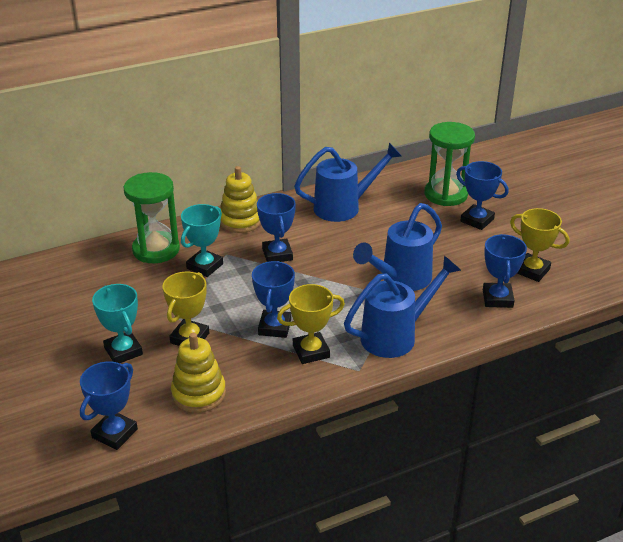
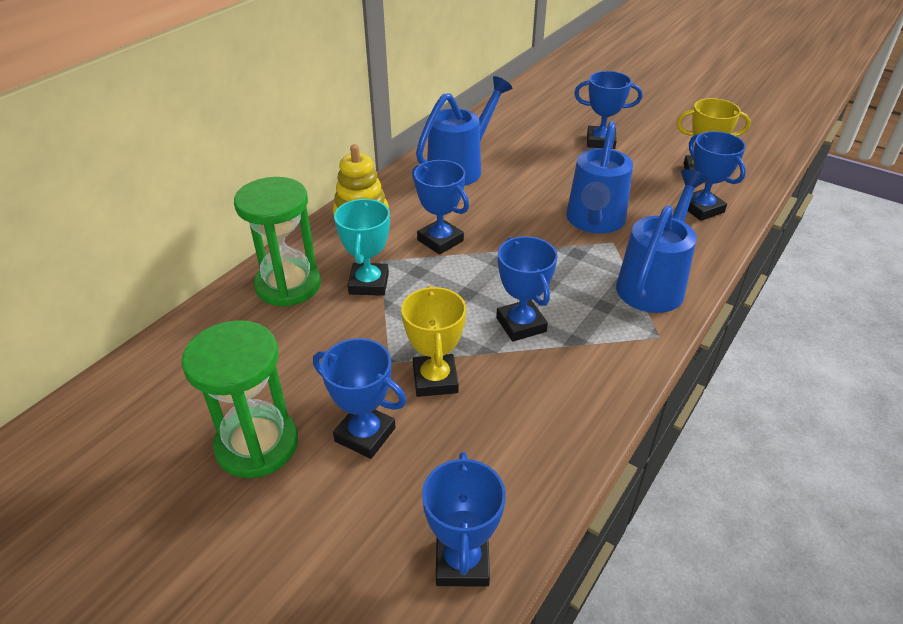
camera: 30 degrees left, 5 degrees up
(123, 351) = (365, 434): turquoise trophy -> blue trophy
(198, 393) = (516, 448): yellow stacking toy -> none
(311, 351) = (589, 337): yellow trophy -> none
(446, 194) = (546, 126): green hourglass -> green hourglass (257, 444)

